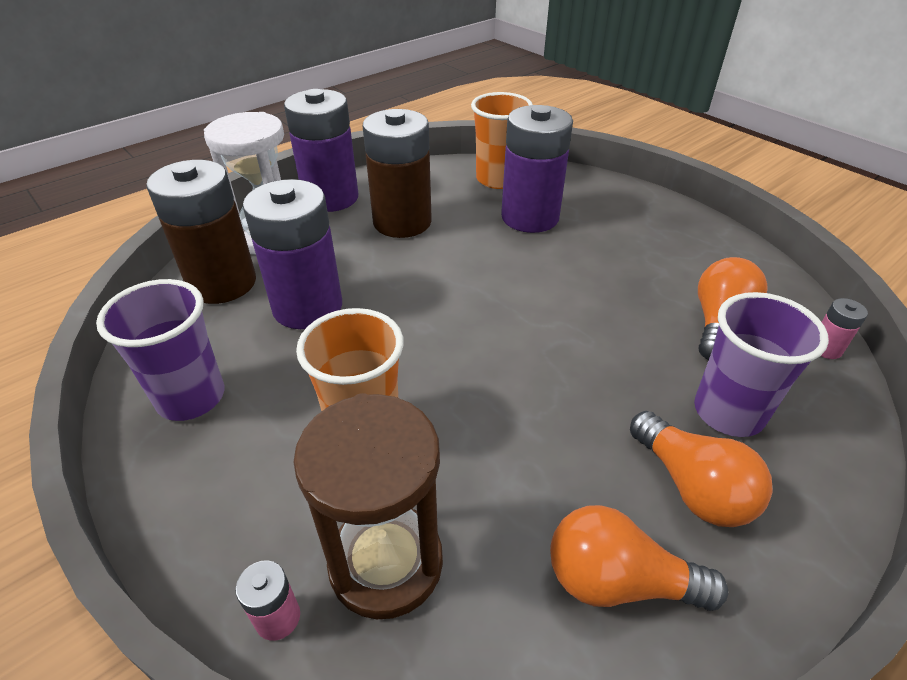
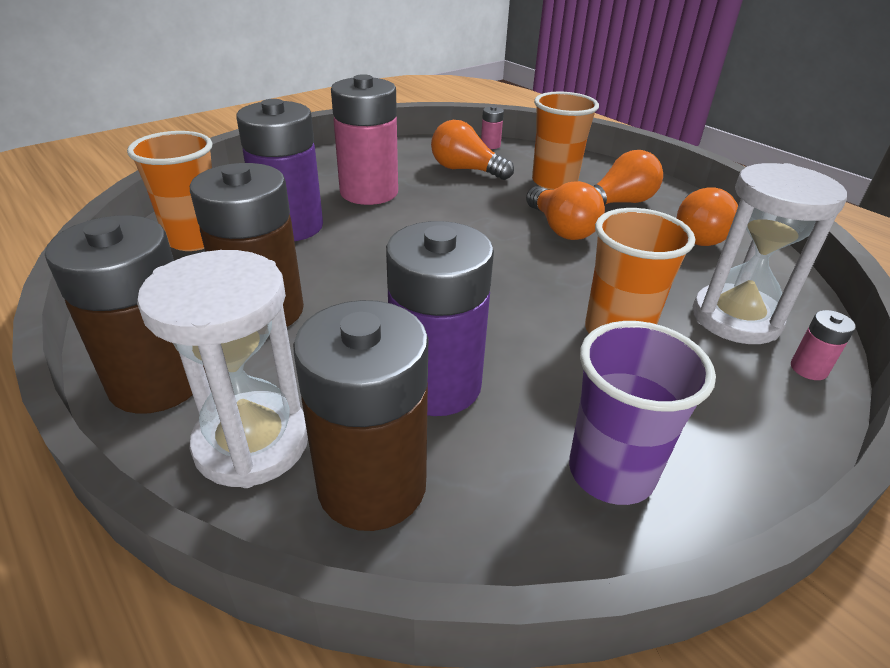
camera: 90 degrees left, 5 degrees down
(330, 198) = (158, 381): purple battery -> brown battery
(386, 563) = (735, 318): brown hourglass -> white hourglass
(583, 406) = (561, 228): none -> orange light bulb
(617, 253) = (369, 192): none -> pink battery
(728, 412) = (554, 182): purple cup -> orange cup

